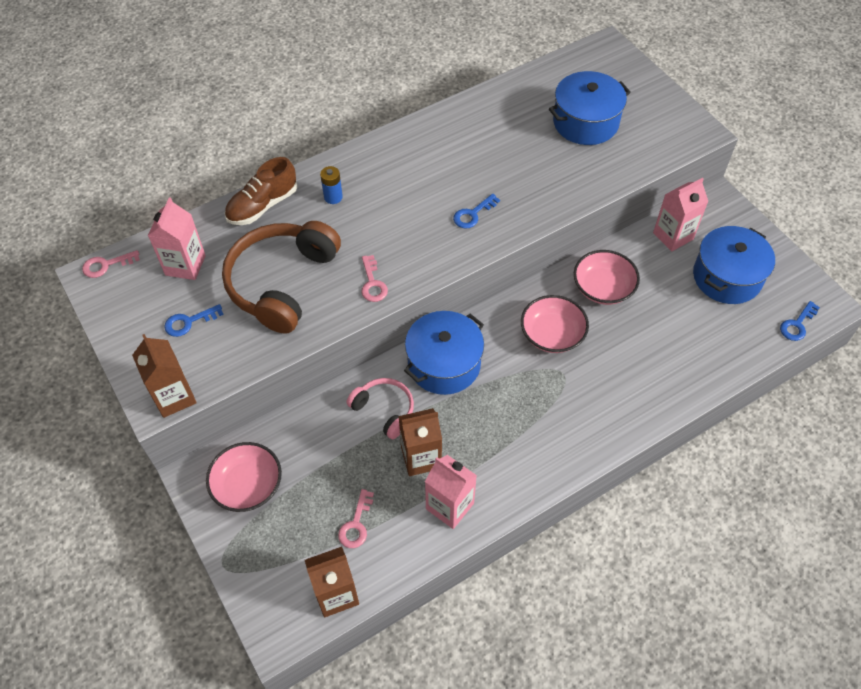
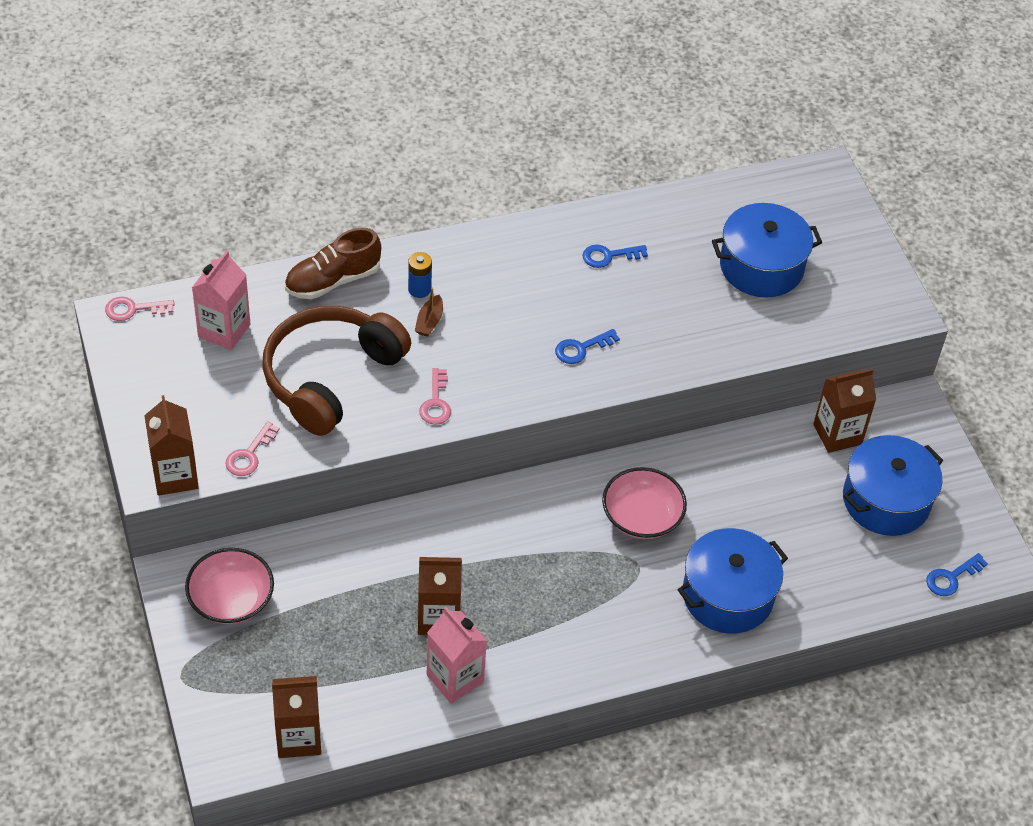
camera: 10 degrees right, 5 degrees down
(189, 322) = (212, 397): blue key -> blue key (609, 256)
(348, 220) = (429, 321): none -> brown boat
(356, 524) = (342, 671): pink key -> pink key (249, 454)
(384, 410) = (412, 555): pink headphones -> none
(444, 364) = (499, 519): blue pot -> blue pot (727, 595)
(603, 288) = (725, 477): pink bowl -> none
(673, 236) = (837, 434): pink carton -> brown carton

